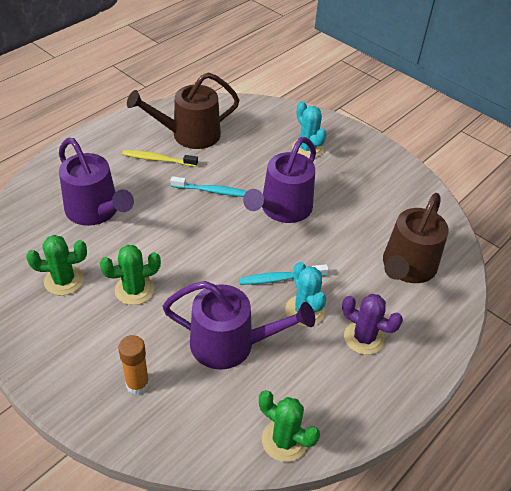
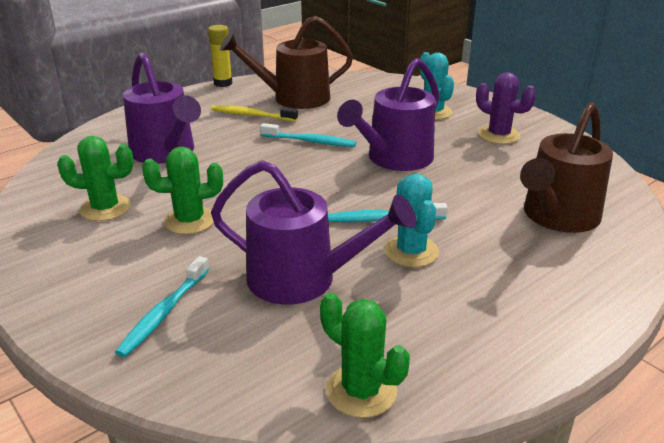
camera: 10 degrees right, 15 degrees down
(124, 116) = (223, 83): none -> yellow glue stick
(137, 384) = (164, 313): orange glue stick -> turquoise toothbrush
(364, 338) = (493, 283): purple cactus -> purple cactus (499, 135)

